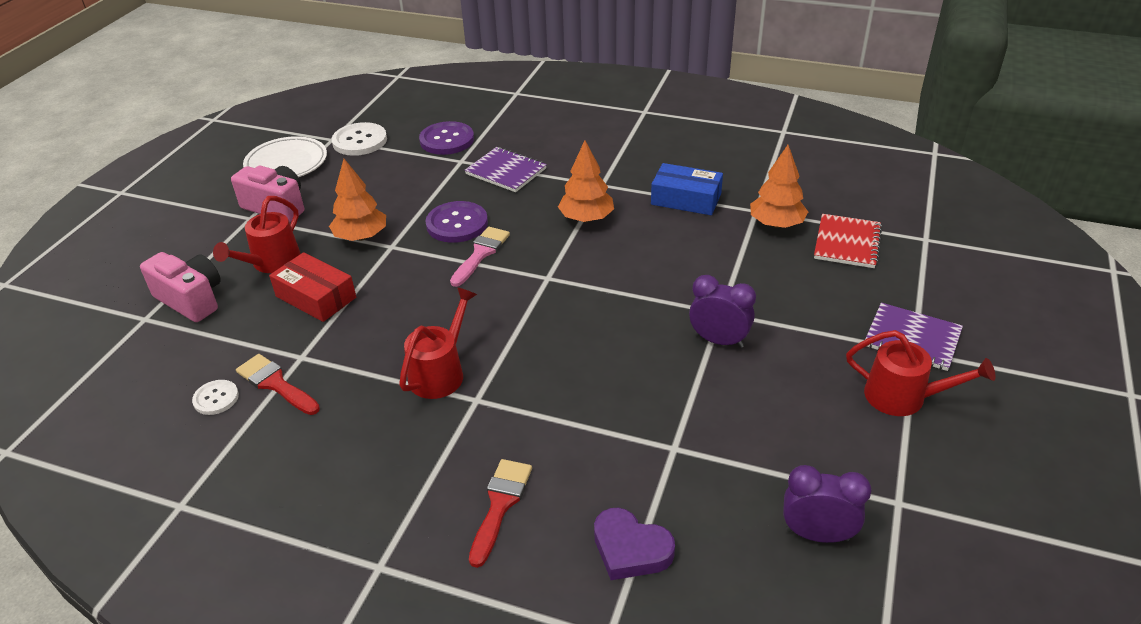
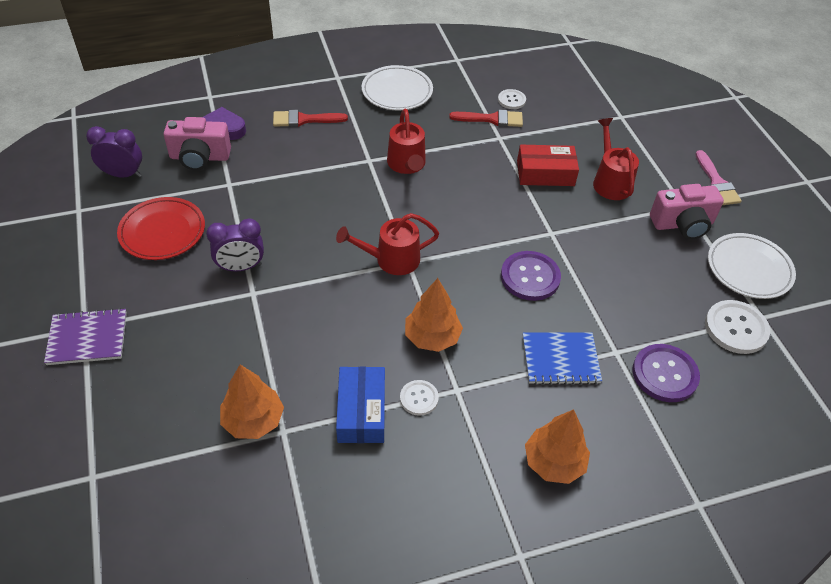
camera: 140 degrees right, 10 degrees up
(191, 299) = (616, 137): pink camera -> pink camera (200, 157)
(329, 489) = (397, 91): none -> white plate
(361, 237) = (583, 230): orange tree -> orange tree (554, 462)
(481, 253) = (479, 258): pink brush -> pink brush (716, 182)
(500, 505) = (304, 120): red brush -> red brush turned 105 degrees clockwise
(506, 171) = (560, 359): purple notebook -> blue notebook
(635, 190) = (419, 398): none -> white button
(686, 199) = (361, 411): blue box -> blue box turned 75 degrees counterclockwise
(791, 419) = (162, 232): none -> red plate
(817, 534) = (123, 174): purple clock -> purple clock turned 150 degrees counterclockwise
(847, 243) = (173, 428): red notebook -> none
(904, 397) = (86, 282): red watering can -> red watering can (391, 259)

